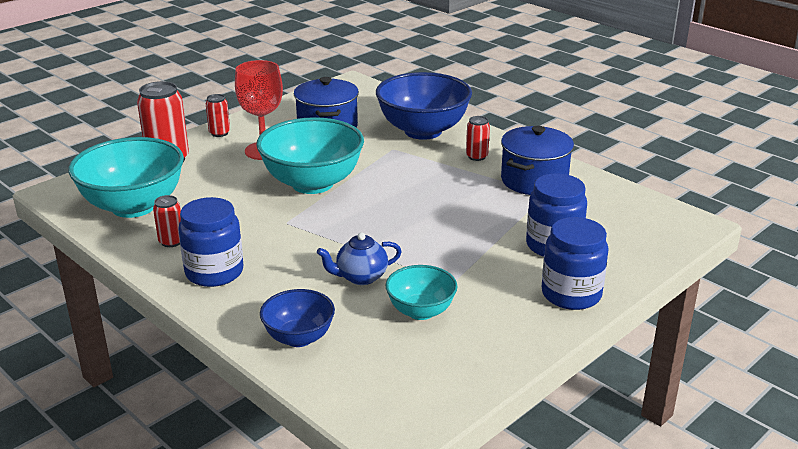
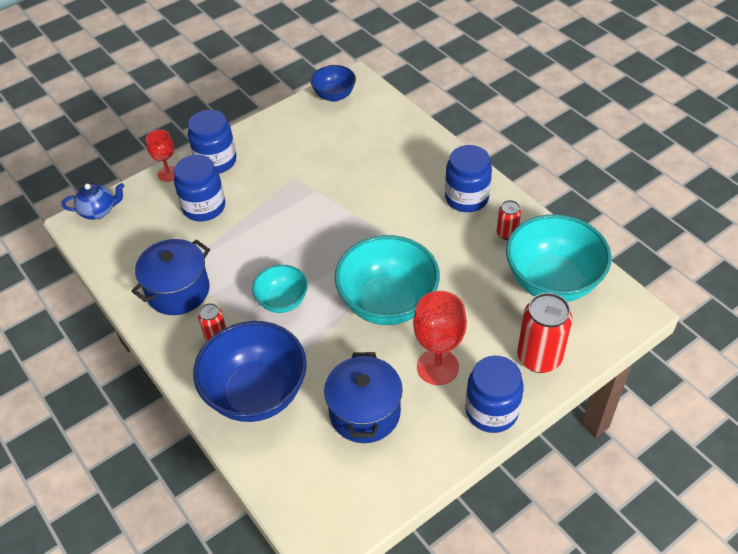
camera: 170 degrees left, 20 degrees up
(219, 133) = (491, 411): red can -> blue jar
(299, 338) = (404, 139): blue bowl -> blue bowl (334, 95)
(360, 277) = (358, 186): blue teapot -> blue teapot (99, 211)
(421, 311) = (322, 154): turquoise bowl -> turquoise bowl (282, 301)
(627, 276) = (168, 174): none -> red goblet

